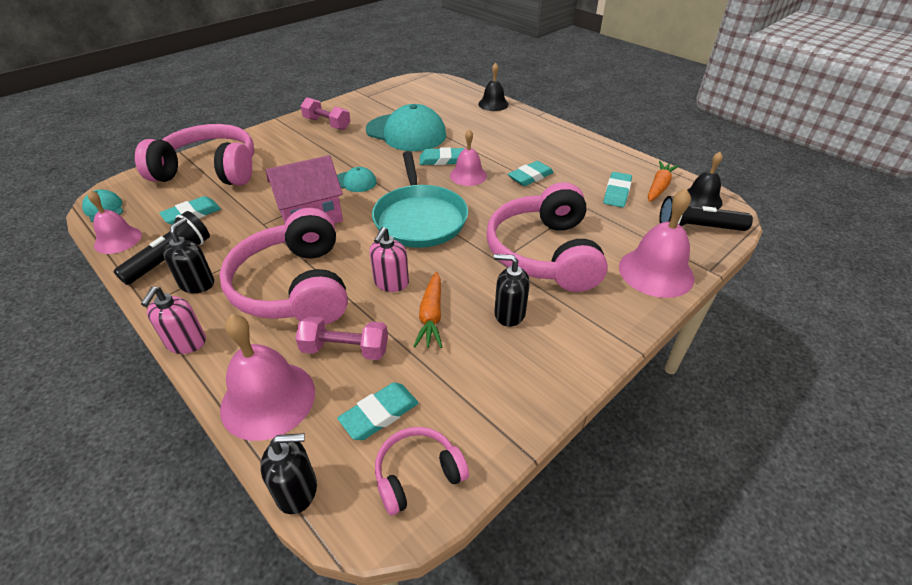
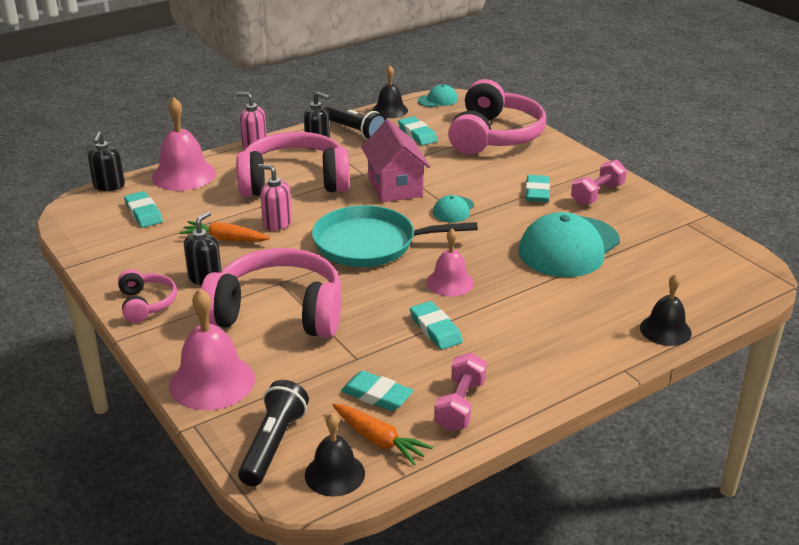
camera: 100 degrees right, 10 degrees down
(118, 240) = (390, 110): pink bell -> black bell
(345, 349) = (211, 201): pink dumbbell -> pink dumbbell (460, 405)
(417, 474) = (88, 224): pink headphones -> pink headphones (146, 304)
(442, 160) = (492, 268): turquoise eraser -> turquoise eraser (537, 192)

